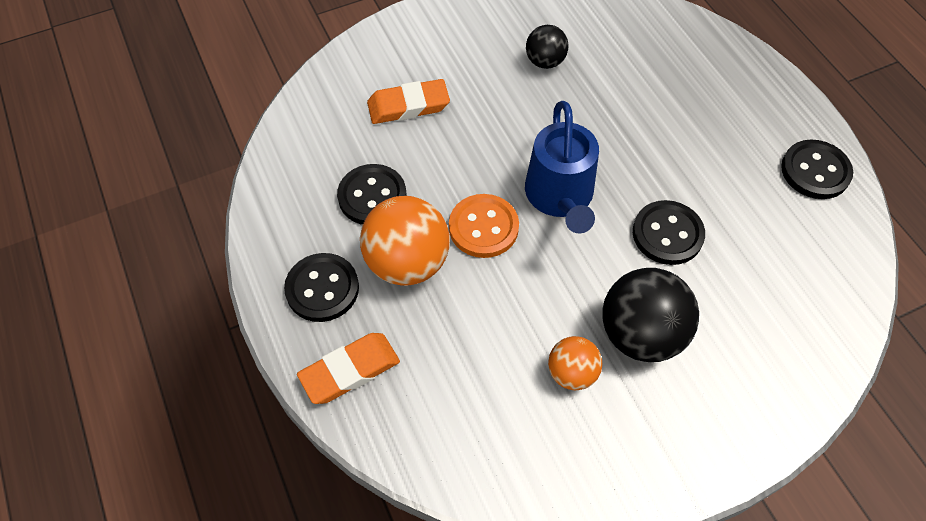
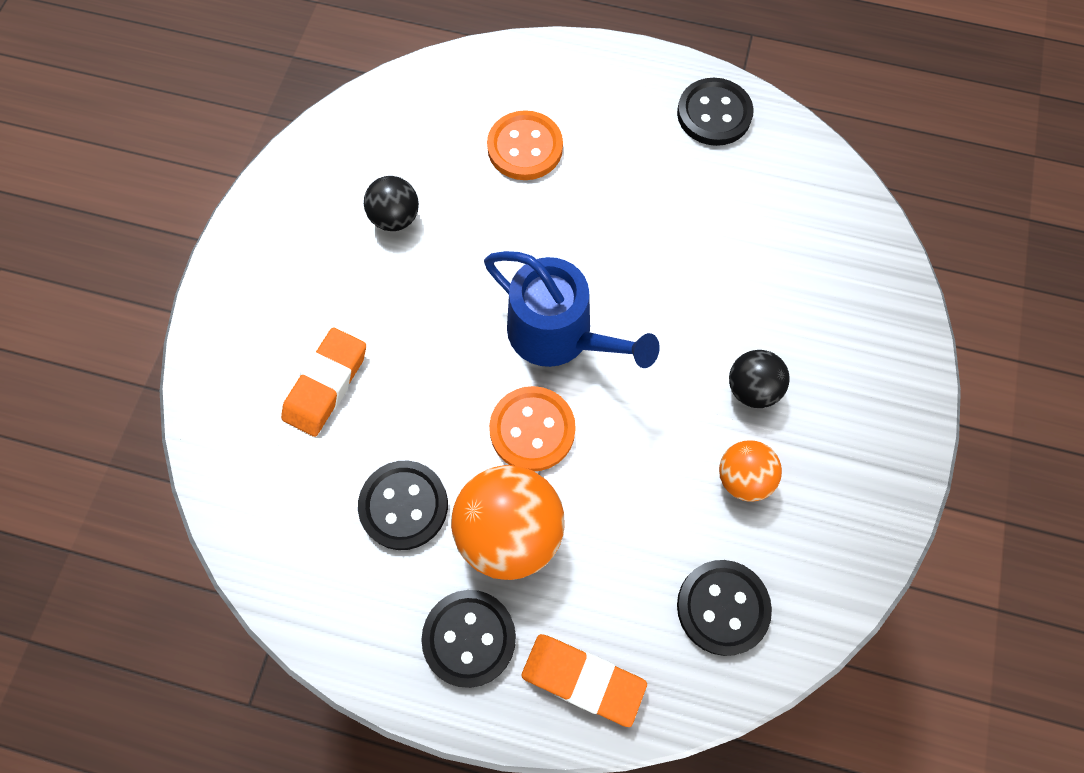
camera: 50 degrees left, 10 degrees up
(350, 371) = (583, 679): orange eraser -> orange eraser turned 75 degrees counterclockwise
(641, 334) = (752, 388): black ball -> black ball, size x0.57
(665, 89) = (525, 148): none -> orange button
(667, 234) = (675, 281): black button -> black button (722, 607)

